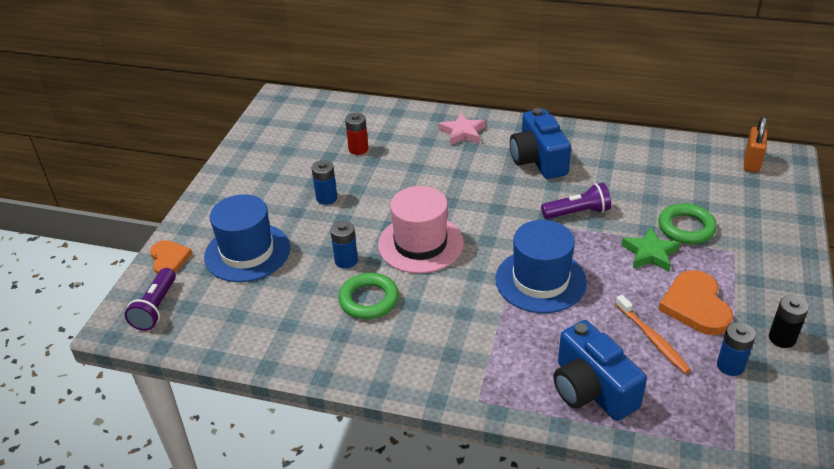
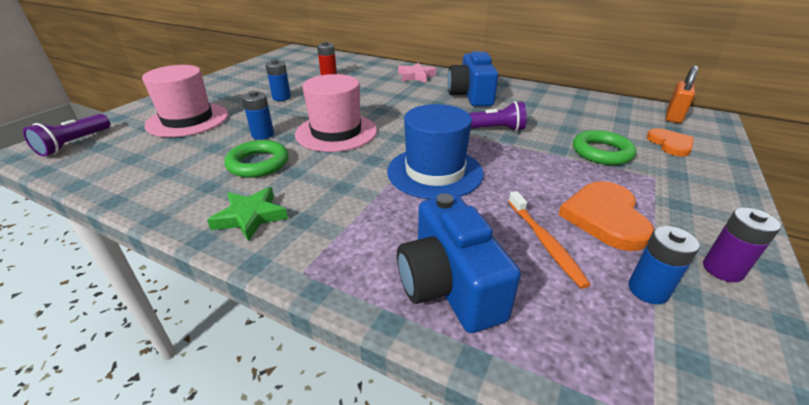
camera: 10 degrees right, 5 degrees down
(169, 259) = (124, 116): orange heart -> orange heart (670, 144)
(247, 252) = (188, 120): blue hat -> pink hat
(650, 253) = (558, 166): green star -> green star (250, 217)
(782, 338) = (722, 269): black battery -> purple battery

